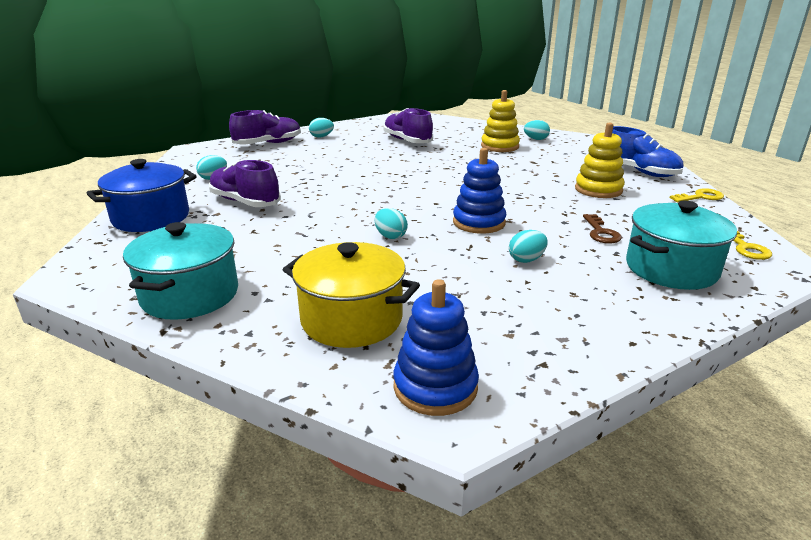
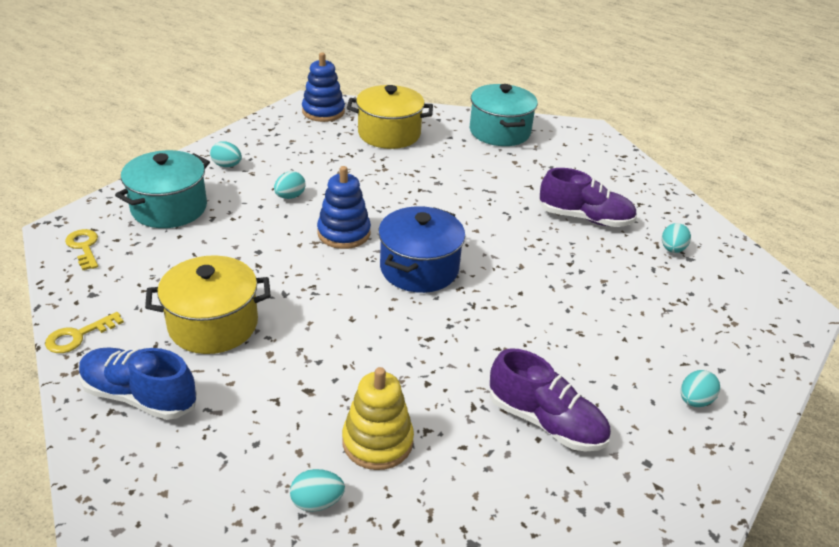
camera: 155 degrees right, 10 degrees up
(151, 218) = (630, 184): blue pot -> blue pot (419, 268)
(268, 144) = (735, 350): purple shoe -> none
(390, 236) = (413, 201): turquoise egg -> turquoise egg (227, 165)
(598, 190) = (213, 325): yellow stacking toy -> yellow pot
(601, 232) = (222, 242): brown key -> none

